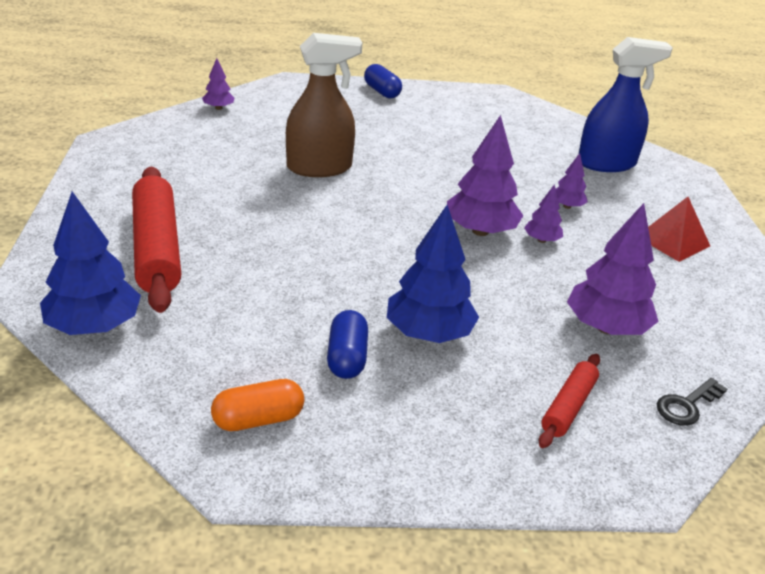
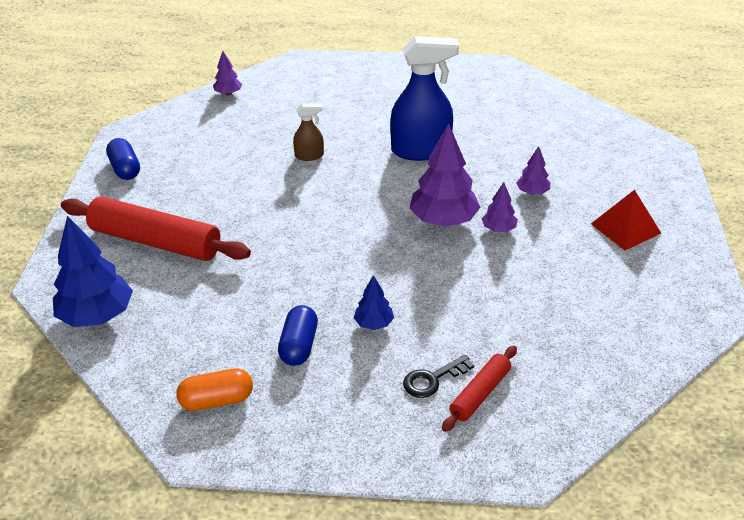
camera: 10 degrees right, 5 degrees up
(156, 248) = (155, 242): red rolling pin -> red rolling pin turned 60 degrees counterclockwise
(319, 168) = (309, 156): brown spray bottle -> brown spray bottle, size x0.48
(382, 92) = (383, 68): blue capsule -> blue capsule (125, 169)
(429, 334) = (374, 323): blue tree -> blue tree, size x0.51
(606, 163) = (585, 143): blue spray bottle -> blue spray bottle (421, 150)
(606, 328) = (535, 318): purple tree -> none
(686, 405) = (587, 394): black key -> black key (432, 379)

